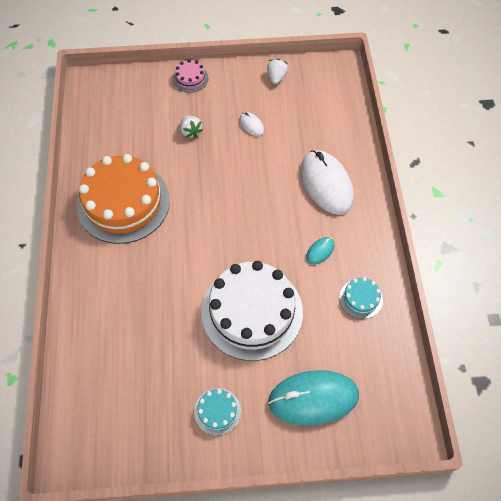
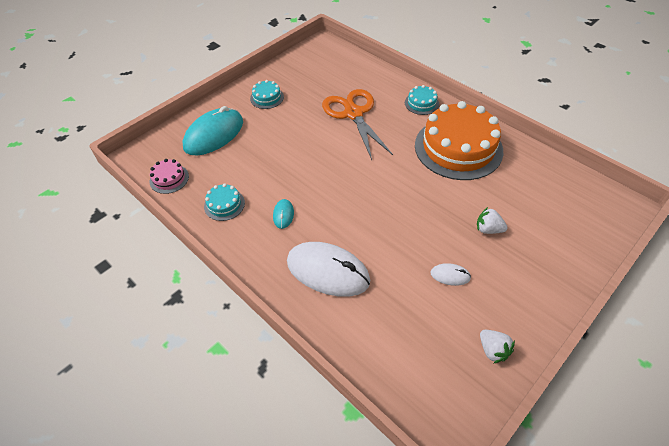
camera: 140 degrees right, 10 degrees down
(88, 271) = (421, 103): none -> turquoise cake
(159, 311) = (353, 113): none -> orange scissors
(190, 78) = (560, 277): pink cake -> pink cake (169, 179)
(252, 311) = (296, 149): white cake -> none

